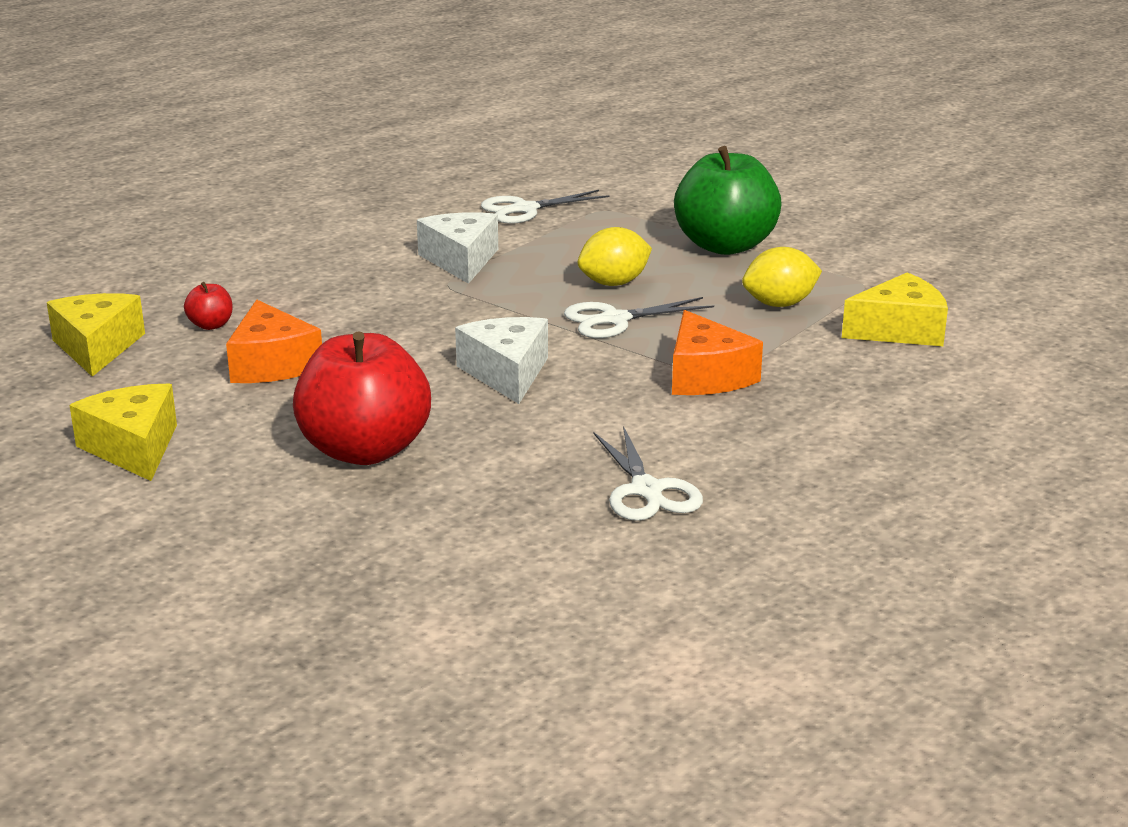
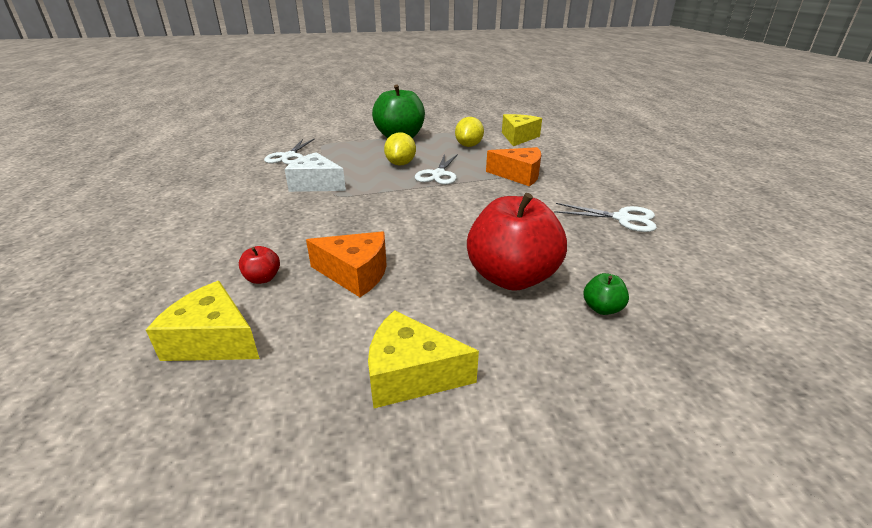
camera: 55 degrees left, 5 degrees up
(355, 519) = (602, 308): none -> green apple
(507, 373) = (462, 212): white cheese -> none

